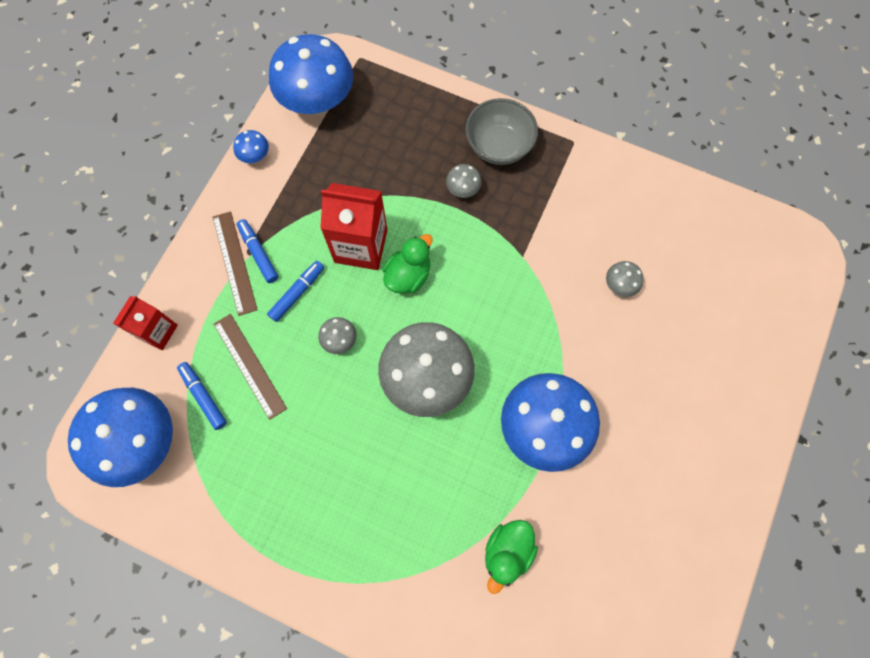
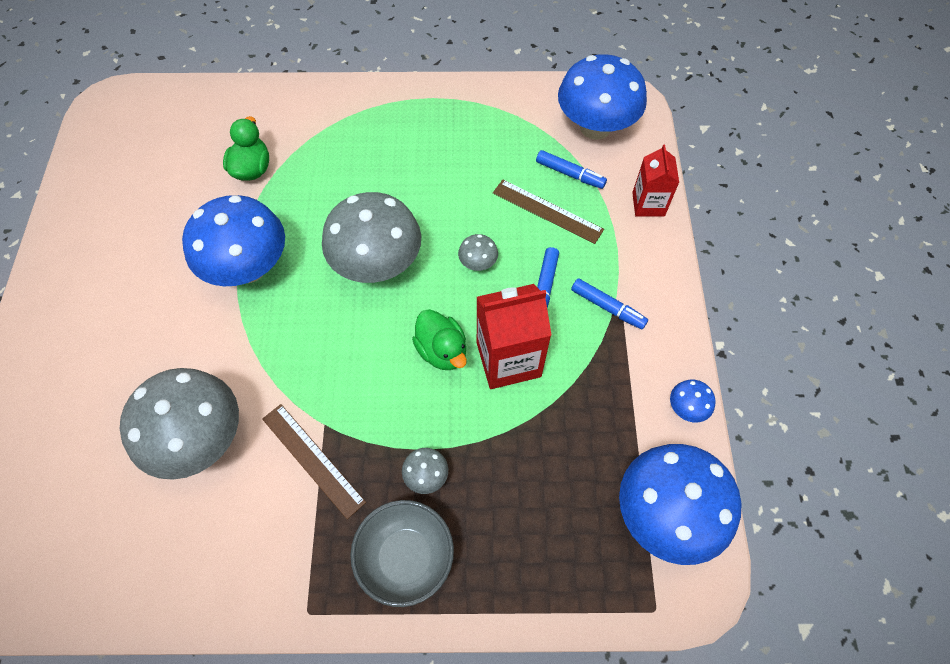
camera: 155 degrees right, 10 degrees down
(235, 262) = (624, 289): brown ruler -> brown ruler (312, 460)
(408, 275) = (442, 351): green duck -> green duck turned 45 degrees counterclockwise
(619, 285) = (201, 439): grey mushroom -> grey mushroom, size x2.39

